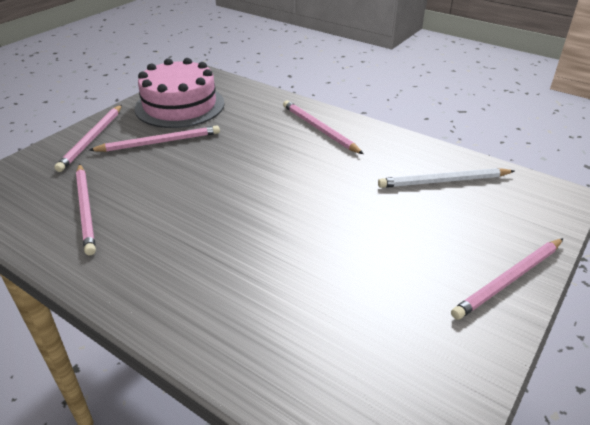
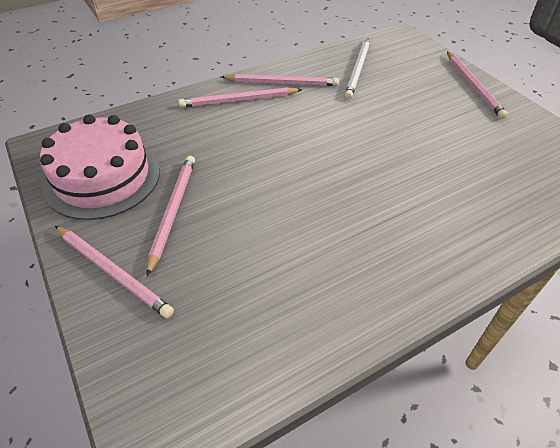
camera: 65 degrees left, 10 degrees up
(86, 209) = (270, 298): pink pencil -> pink pencil (281, 83)

